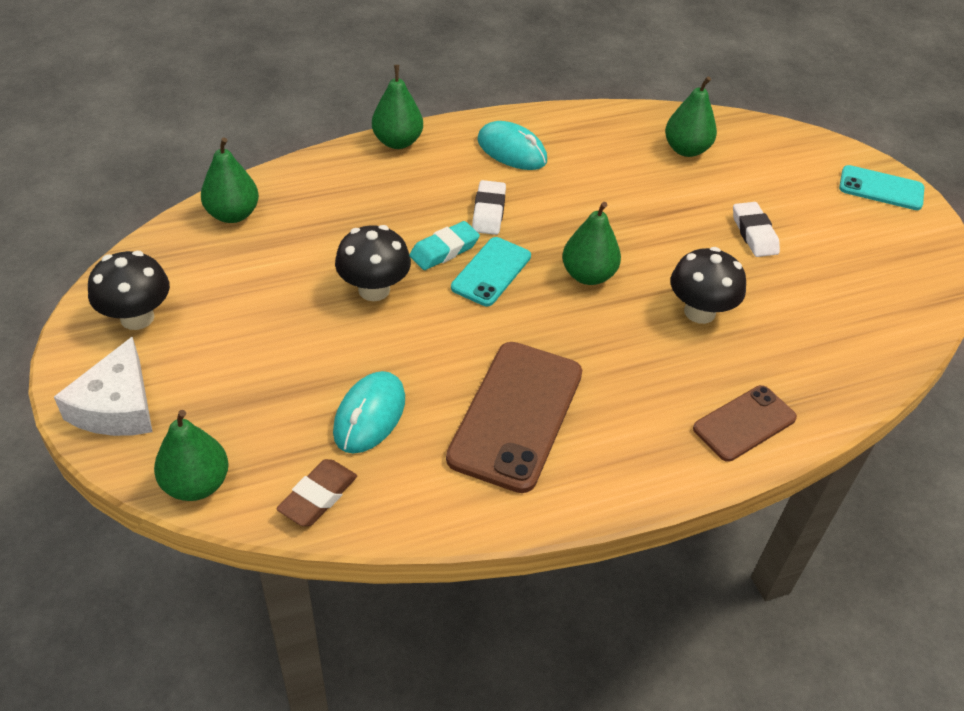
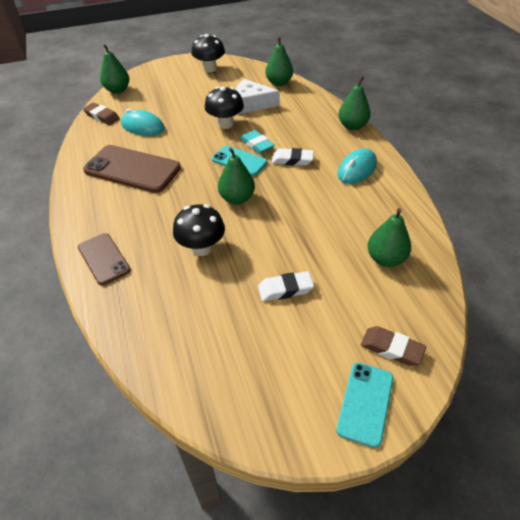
camera: 95 degrees right, 0 degrees up
(117, 406) = (161, 70): white cheese -> white cheese (252, 104)
(812, 163) = (391, 348): none -> brown eraser

